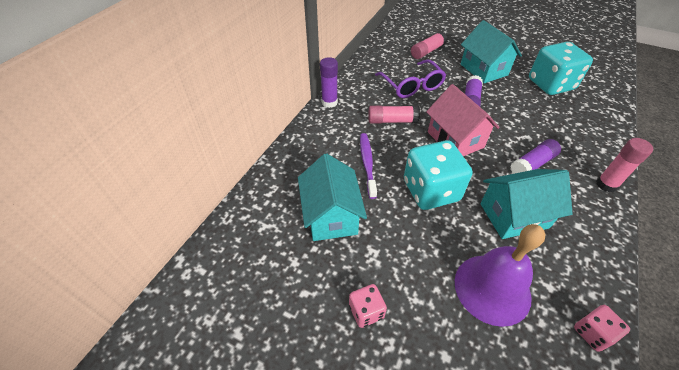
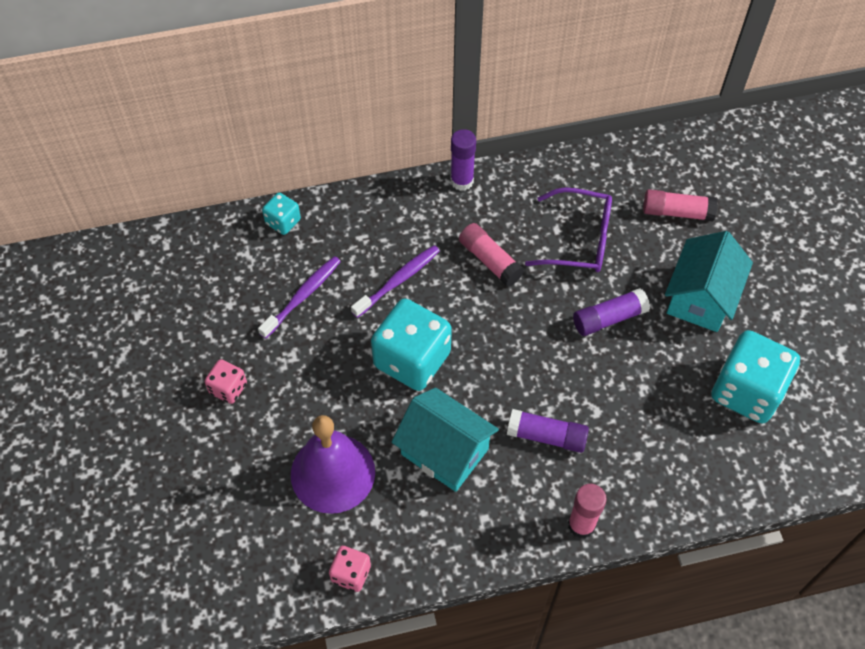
camera: 50 degrees right, 10 degrees up
(264, 191) = (283, 222): none -> turquoise dice
(331, 216) = (303, 296): turquoise house -> purple toothbrush
(411, 85) = (578, 239): purple glasses -> purple glasses turned 105 degrees counterclockwise
(455, 139) = (517, 339): pink house -> none

